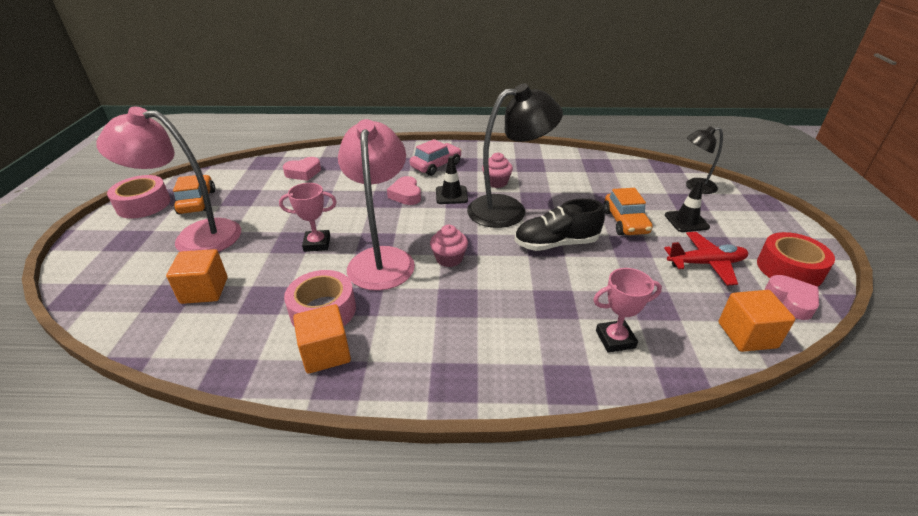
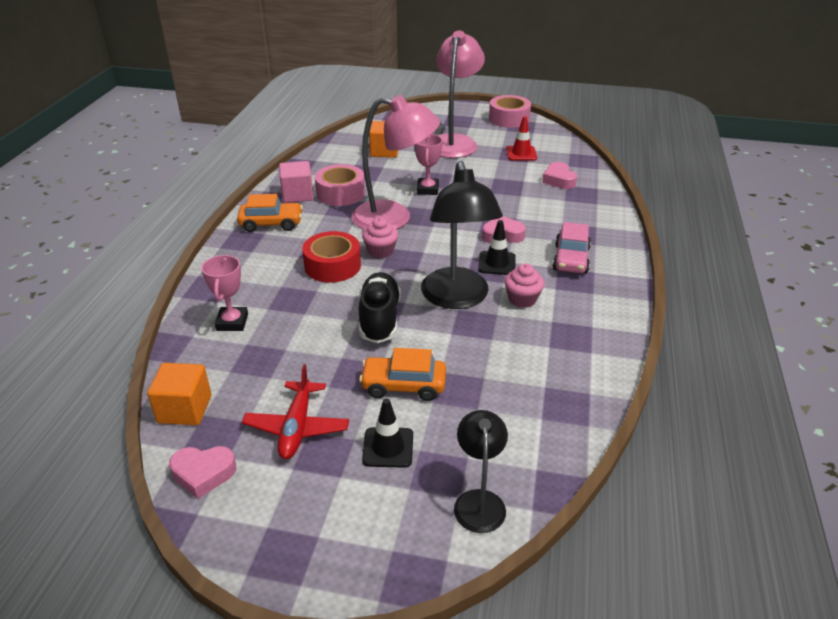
camera: 100 degrees right, 0 degrees up
(197, 202) = (509, 137): orange car -> orange car (271, 224)
(241, 193) = (521, 153): none -> red traffic cone
(326, 353) = (297, 195): orange cube -> pink cube
(436, 165) = (570, 259): pink car -> pink car turned 45 degrees clockwise
(789, 269) = (251, 507): red tape -> red tape (332, 265)

